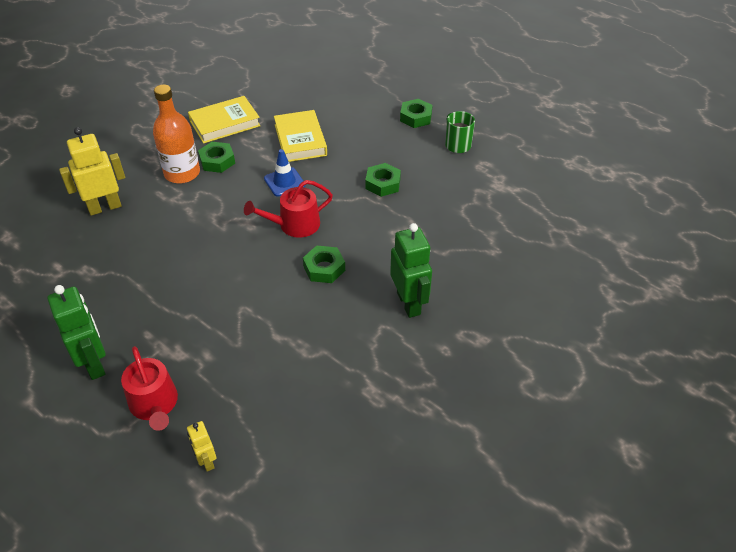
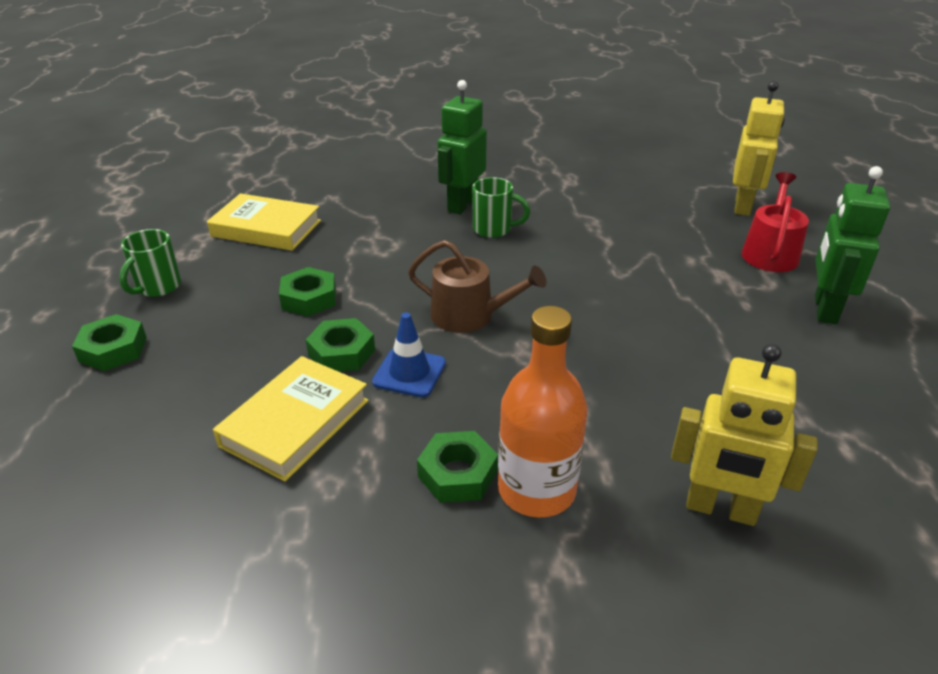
camera: 135 degrees left, 10 degrees down
(206, 461) = (743, 206): yellow robot -> yellow robot, size x1.85
(225, 123) = (351, 554): yellow book -> yellow book (266, 228)
(294, 225) = (470, 315): red watering can -> brown watering can
(324, 268) = (496, 262): green nut -> green nut (341, 352)
(359, 294) = (493, 229): none -> green mug

